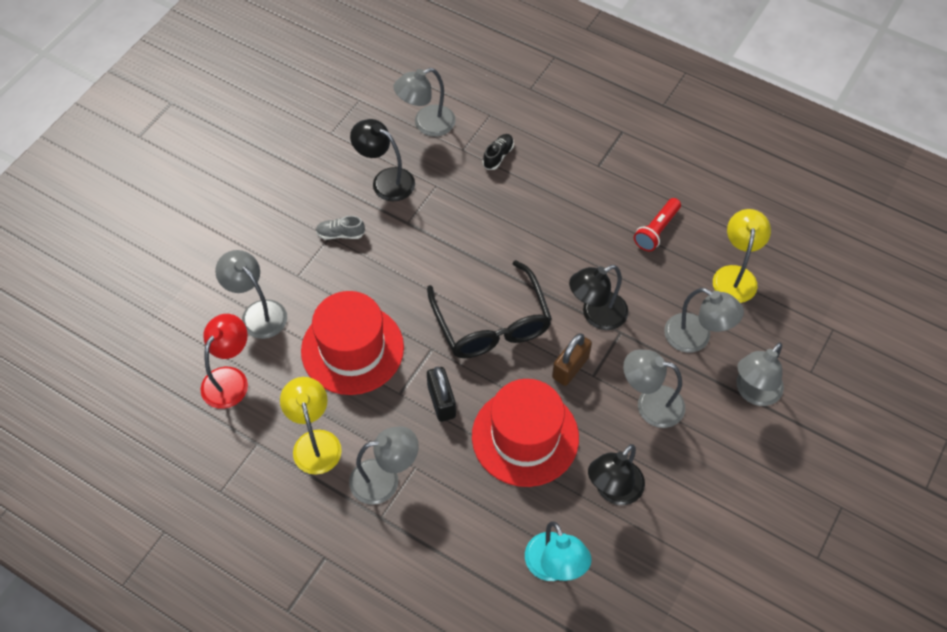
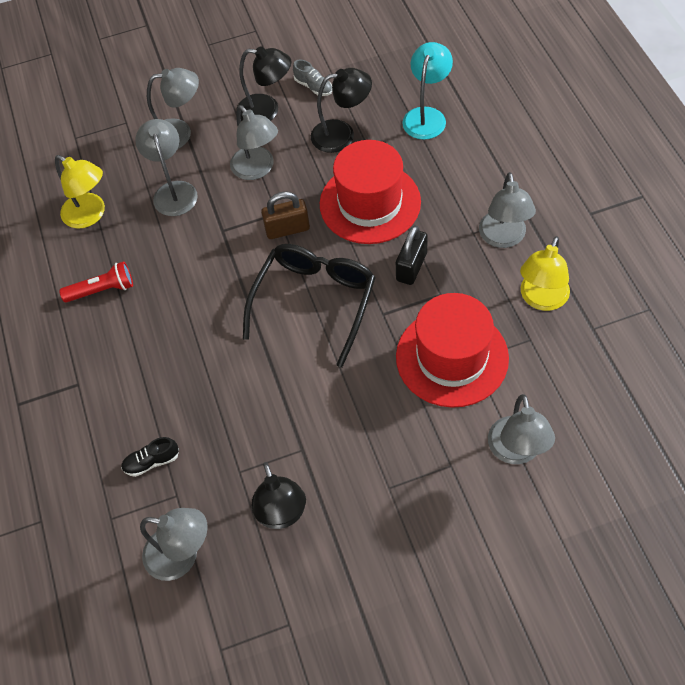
camera: 135 degrees left, 0 degrees up
(230, 379) = (584, 402): red lamp -> none
(340, 234) = (376, 483): grey shoe -> grey shoe (313, 87)
(385, 479) = (503, 238): grey lamp -> grey lamp turned 120 degrees counterclockwise
(596, 315) = (226, 254): black lamp -> black lamp (267, 111)
(735, 276) = (90, 215): yellow lamp -> yellow lamp turned 105 degrees counterclockwise

